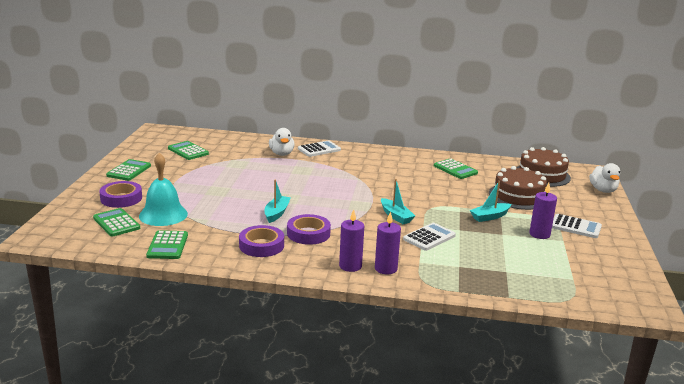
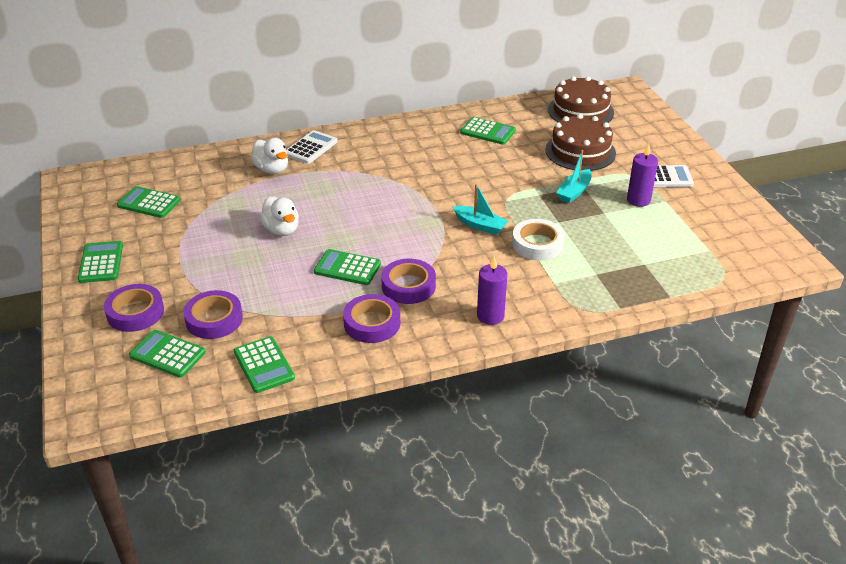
camera: 25 degrees left, 15 degrees up
(163, 215) = (214, 319): turquoise bell -> purple tape
(276, 213) = (347, 268): turquoise boat -> green calculator
(386, 269) = (528, 305): purple candle -> none
(429, 237) = (537, 244): white calculator -> white tape
(603, 190) = (653, 115): white duck -> white duck (281, 230)

